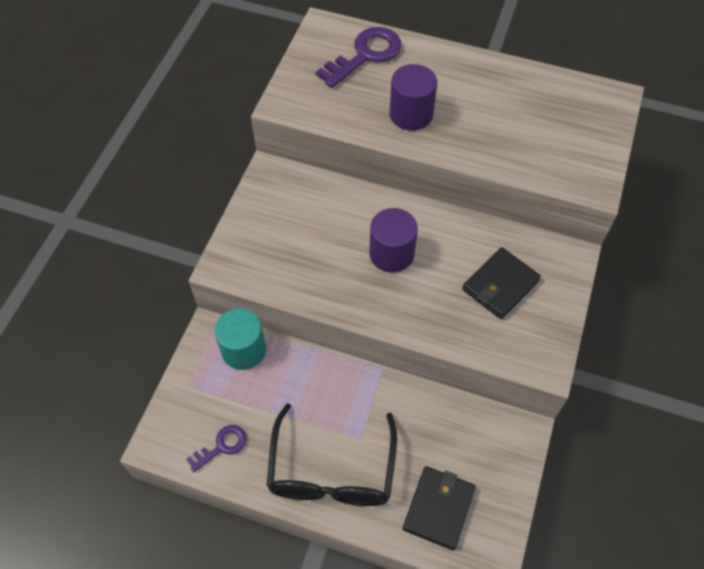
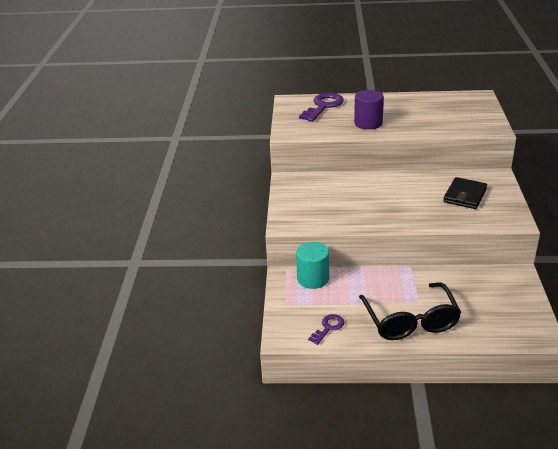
camera: 15 degrees left, 25 degrees down
(391, 254) = (389, 197): purple cylinder -> none
(438, 508) = (492, 321): black wallet -> none

